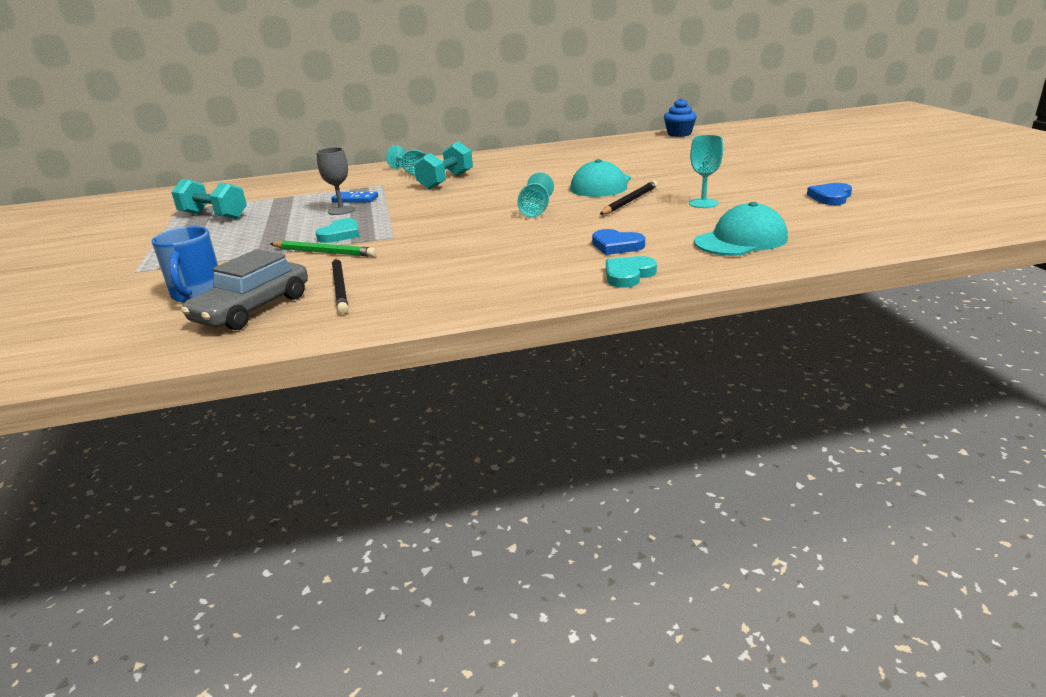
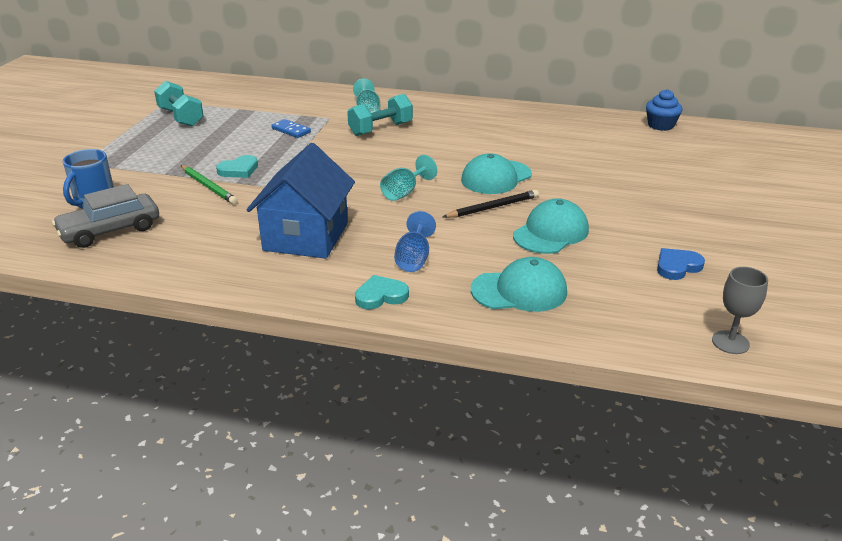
camera: 25 degrees right, 5 degrees up
(340, 287) = (180, 229): black pencil -> none
(341, 210) = (268, 141): grey goblet -> grey goblet (730, 342)
(488, 258) = (306, 236): none -> blue house
(616, 246) = (414, 259): blue heart -> blue goblet
(703, 203) = (551, 232): turquoise goblet -> turquoise cap

